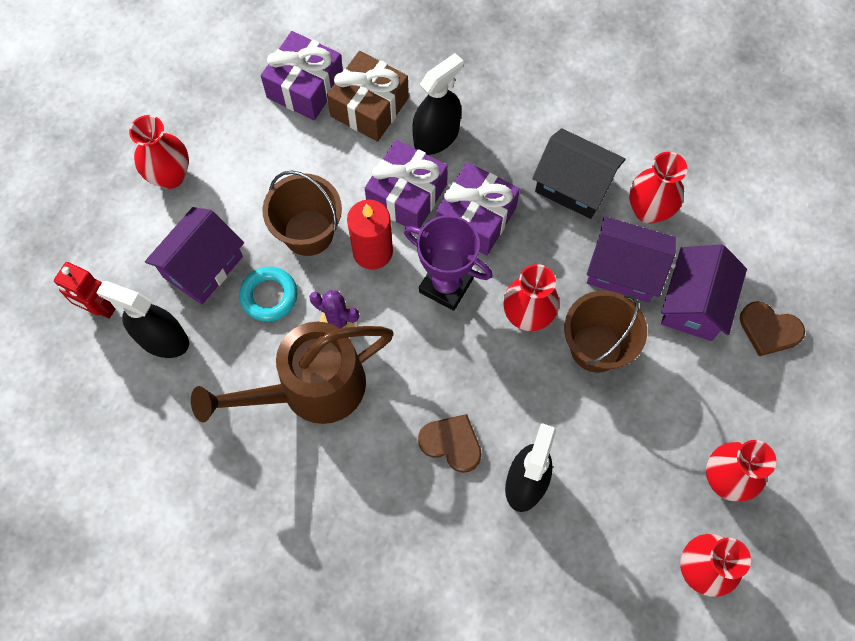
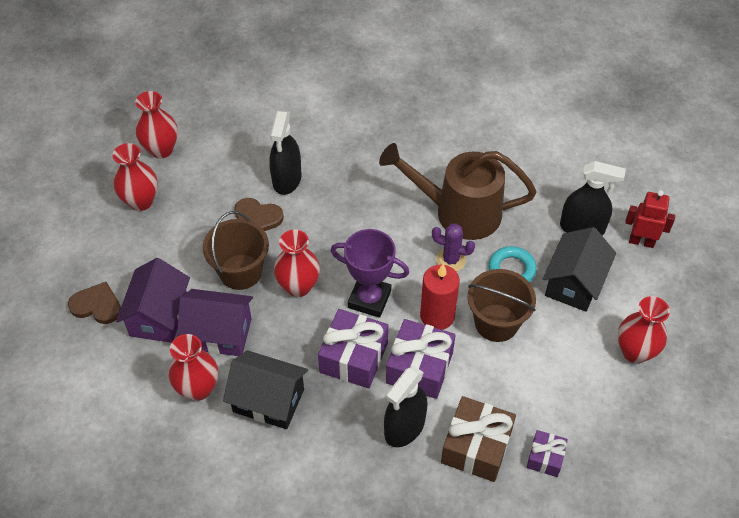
camera: 170 degrees right, 15 degrees down
(202, 266) = (574, 283): purple house -> black house
(305, 87) = (545, 458): purple gift -> purple gift, size x0.56
(310, 389) = (458, 212): brown watering can -> brown watering can turned 135 degrees counterclockwise
(451, 443) = (344, 194): brown heart -> brown heart (257, 217)

